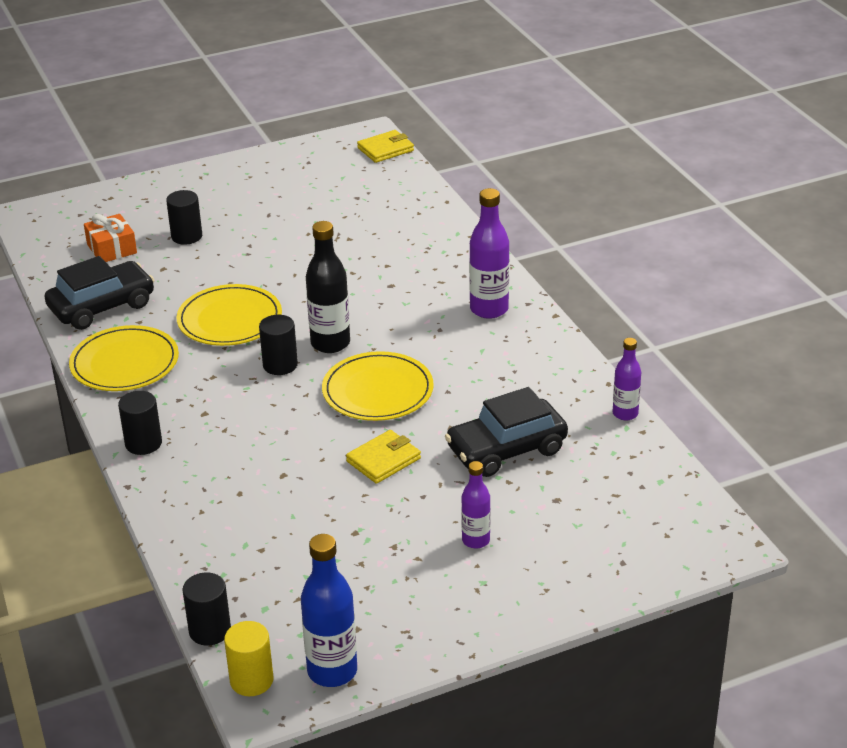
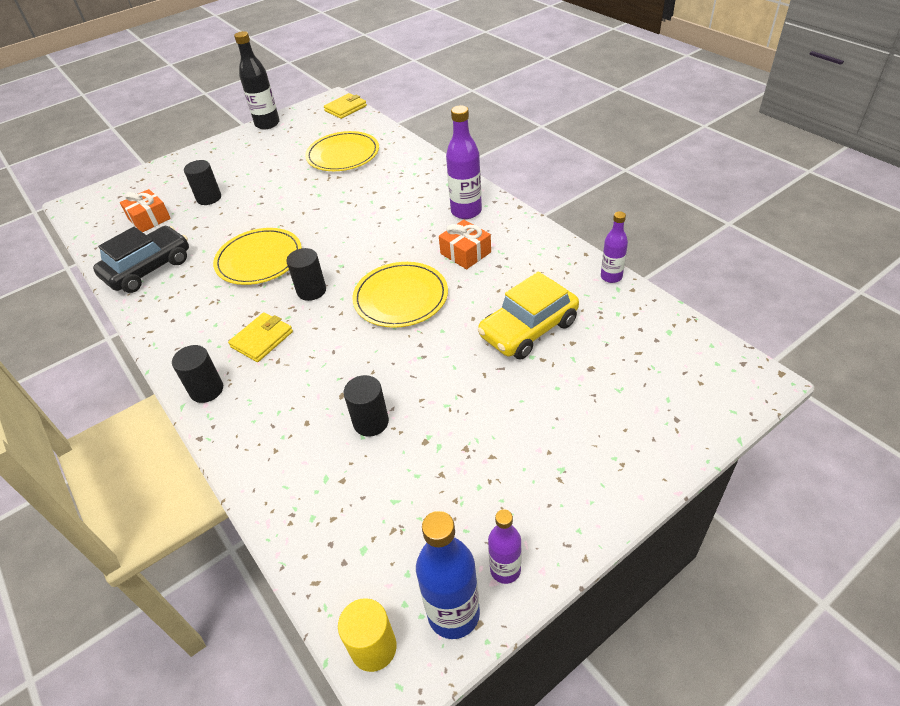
camera: 10 degrees left, 10 degrees up
(124, 363) = (176, 315): yellow plate -> yellow plate (343, 155)
(210, 630) = (314, 591): black cylinder -> black cylinder (371, 422)
(330, 343) = (348, 264): black bottle -> black bottle (267, 124)
(383, 460) = (427, 361): yellow wallet -> yellow wallet (262, 339)
(469, 357) = (465, 253): none -> orange gift
(476, 540) = (537, 425): purple bottle -> purple bottle (505, 570)
(506, 449) = (528, 329): black car -> yellow car

